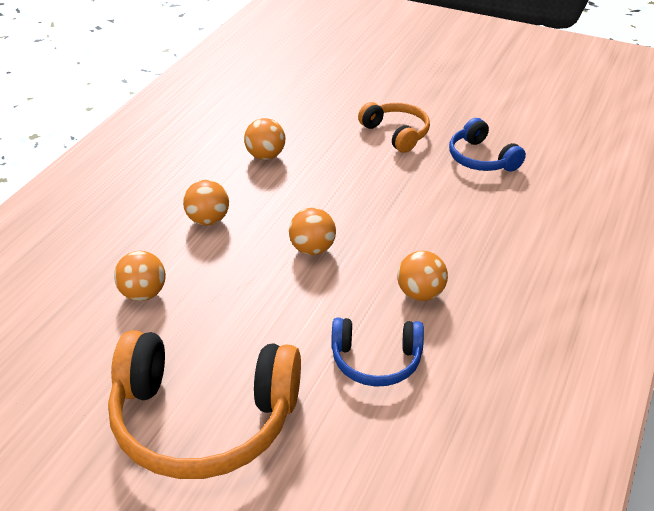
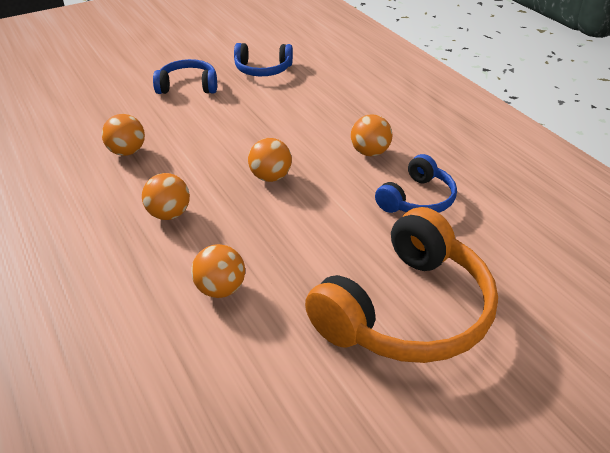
camera: 55 degrees left, 0 degrees up
(396, 133) = (188, 86): orange headphones -> blue headphones

